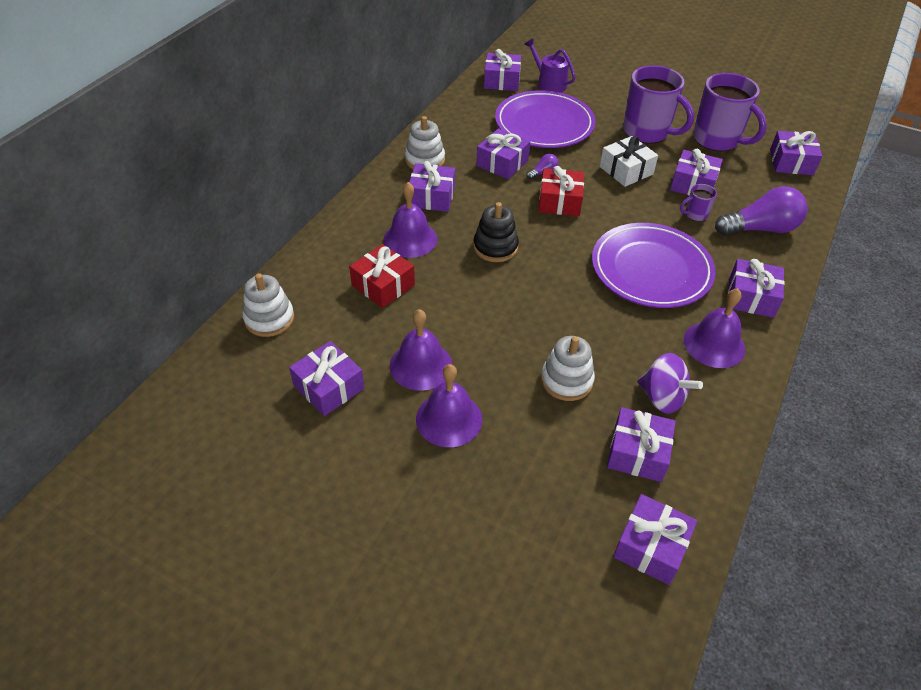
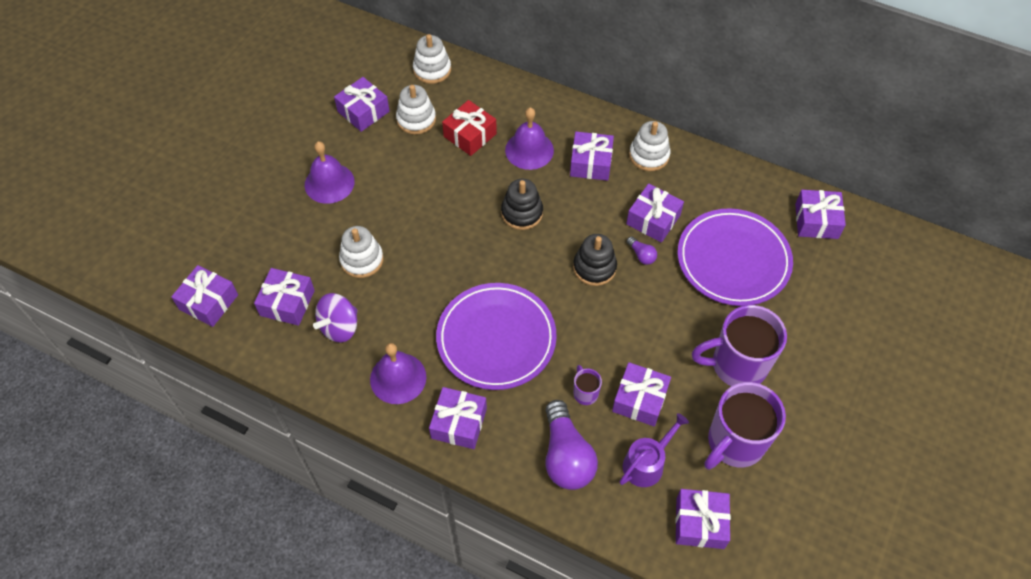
camera: 90 degrees right, 10 degrees up
(351, 333) = (416, 119): none -> white stacking toy
(421, 365) = (382, 164): purple bell -> none
(549, 83) = (824, 269): purple watering can -> purple watering can (646, 463)
(559, 202) = (594, 267): red gift -> black stacking toy
(626, 170) = (656, 334): white gift -> none
(647, 132) = (737, 365): purple mug -> purple mug turned 45 degrees clockwise

